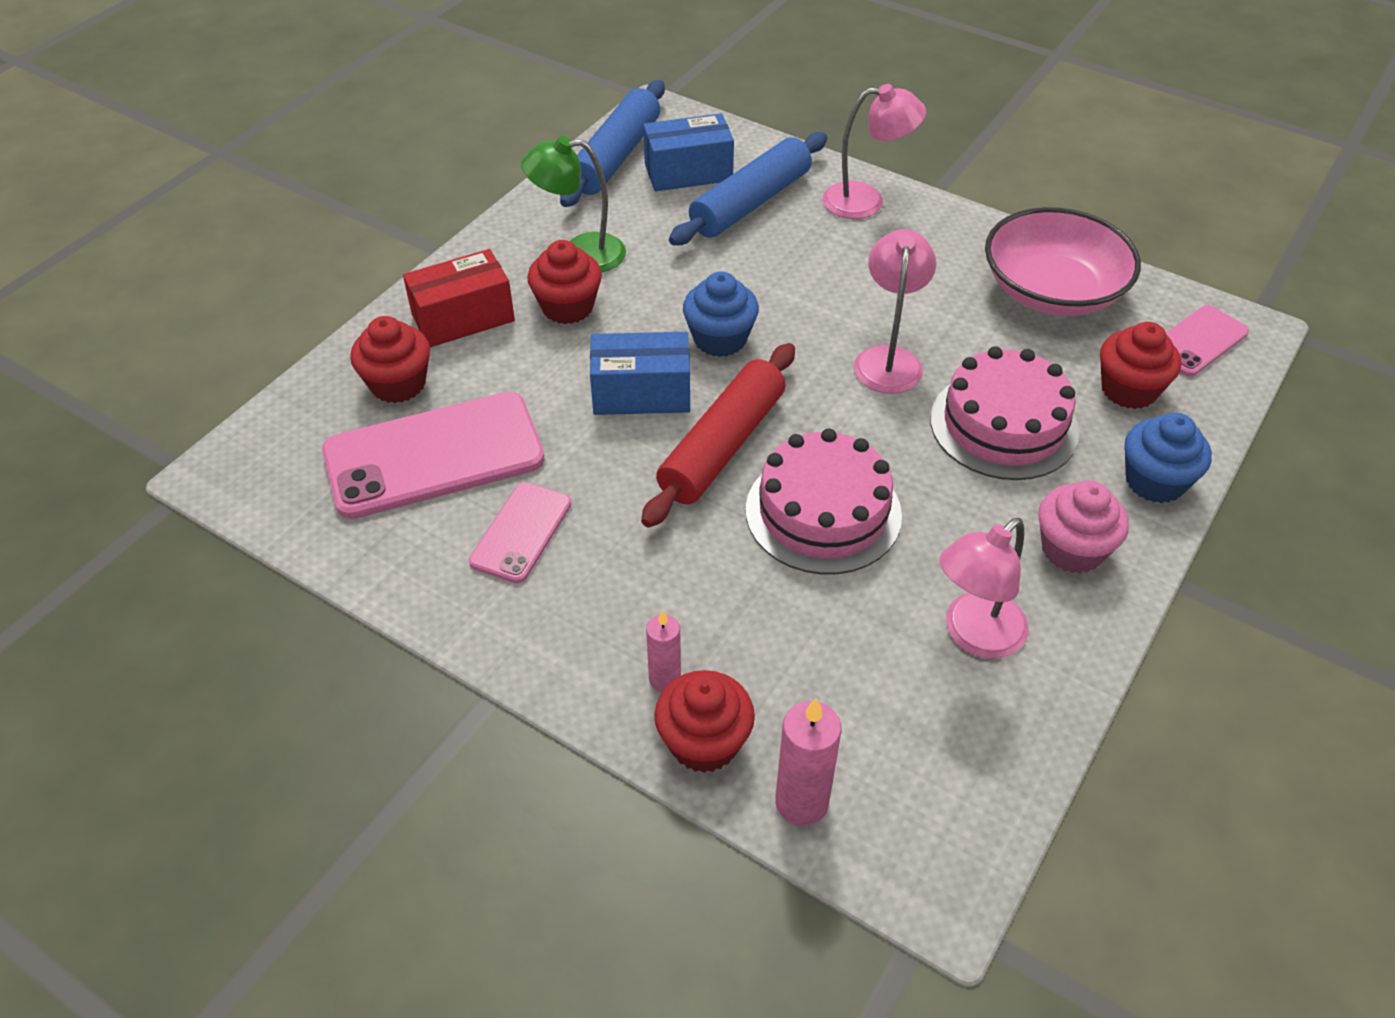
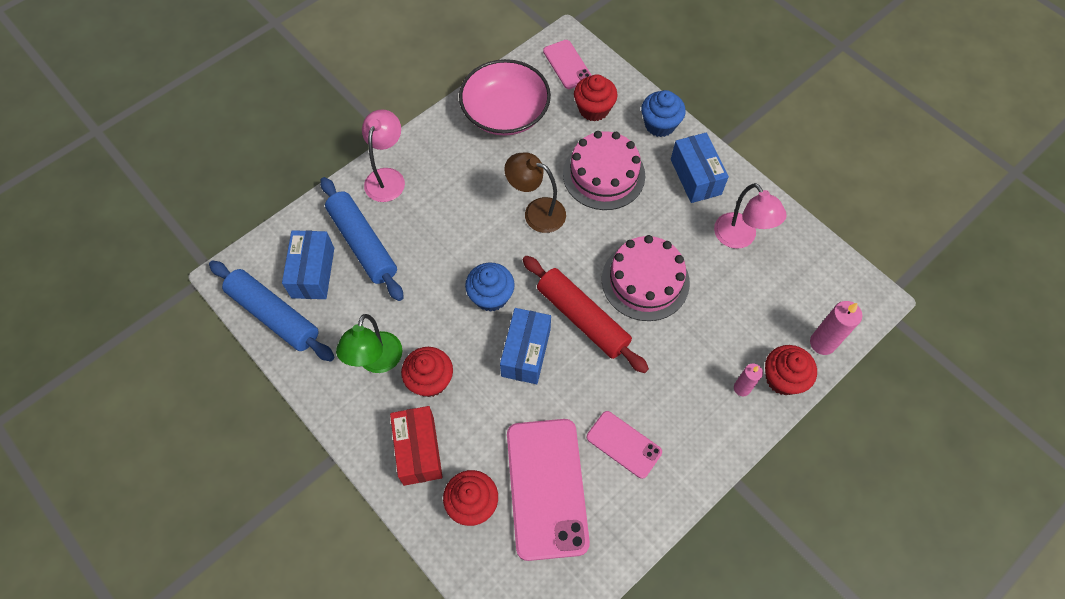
camera: 75 degrees left, 15 degrees up
(888, 359) = (536, 212): pink lamp -> brown lamp
(1072, 549) = (695, 177): pink cupcake -> blue box

